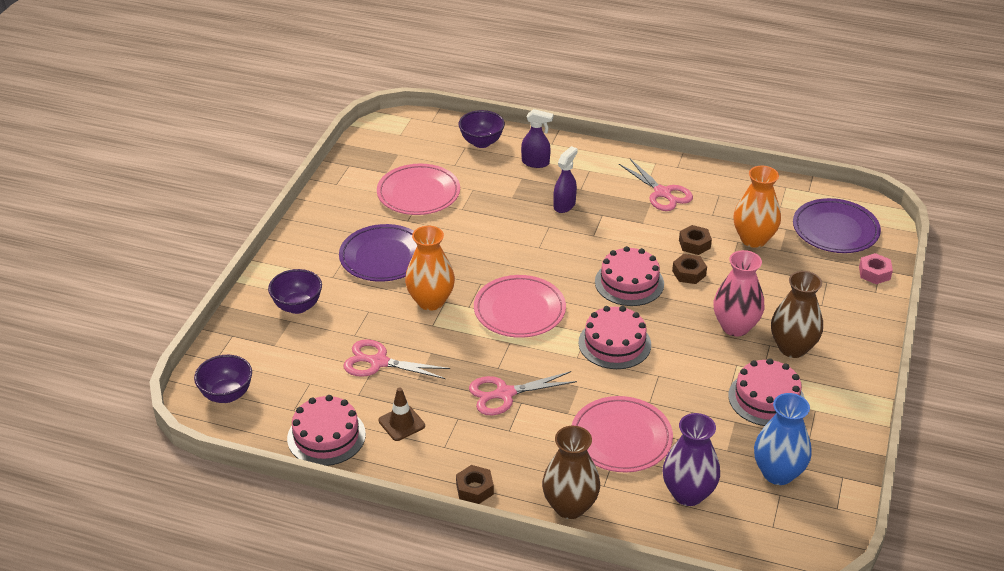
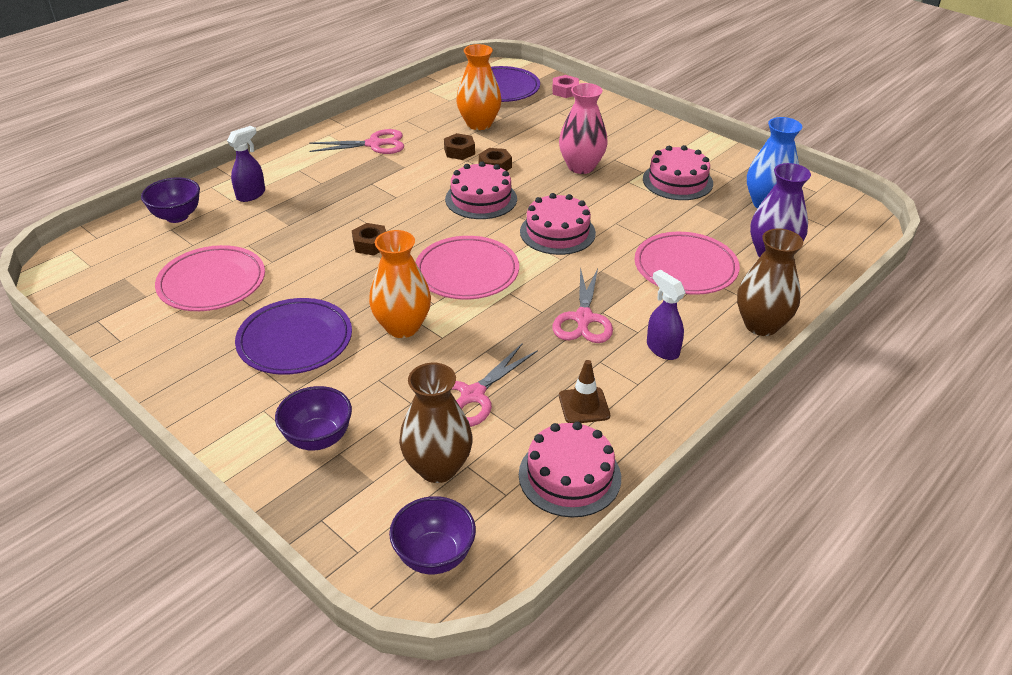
camera: 65 degrees left, 0 degrees up
(474, 489) = (711, 380): brown nut -> brown nut (370, 244)
(564, 205) = (335, 198): purple spray bottle -> purple spray bottle (662, 349)
(792, 348) = (625, 151): brown vase -> brown vase (437, 467)

